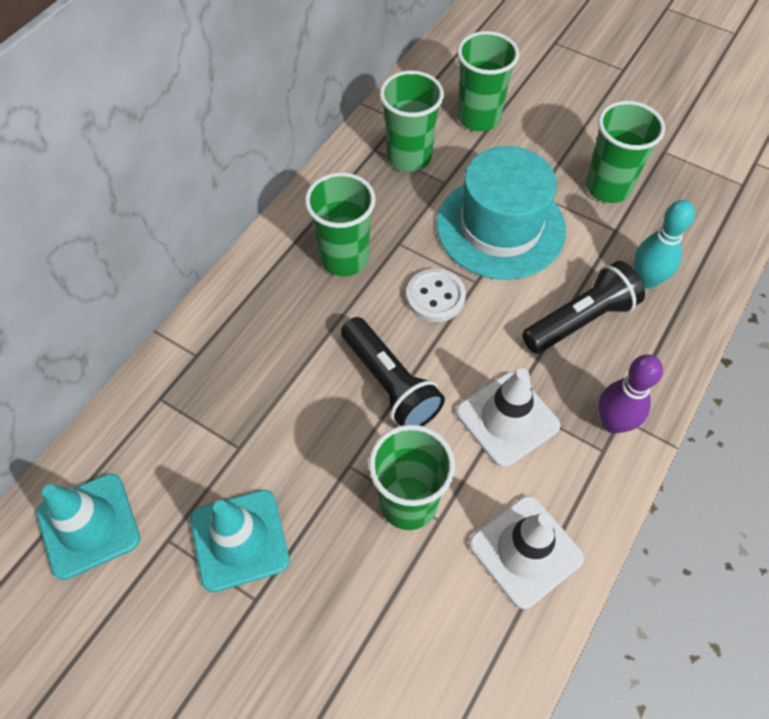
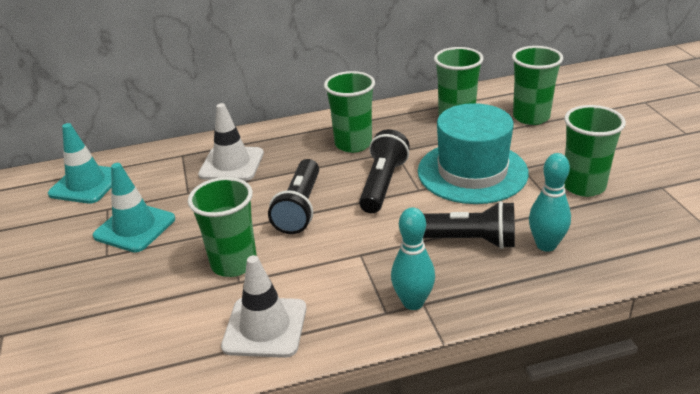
camera: 45 degrees right, 25 degrees down
(435, 297) = (382, 184): white button -> black flashlight
(507, 419) = (345, 260): white traffic cone -> white traffic cone (231, 164)
(613, 423) = (413, 302): purple bowling pin -> turquoise bowling pin

